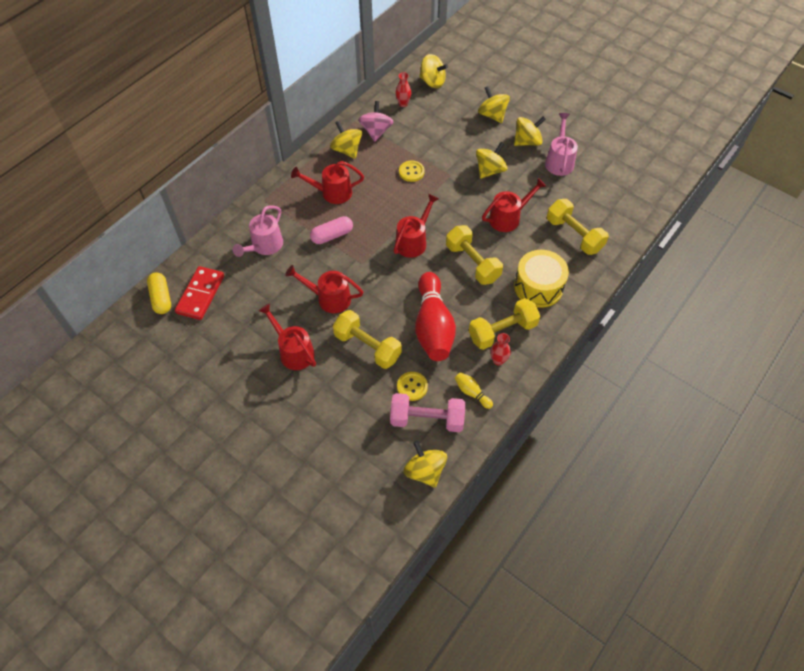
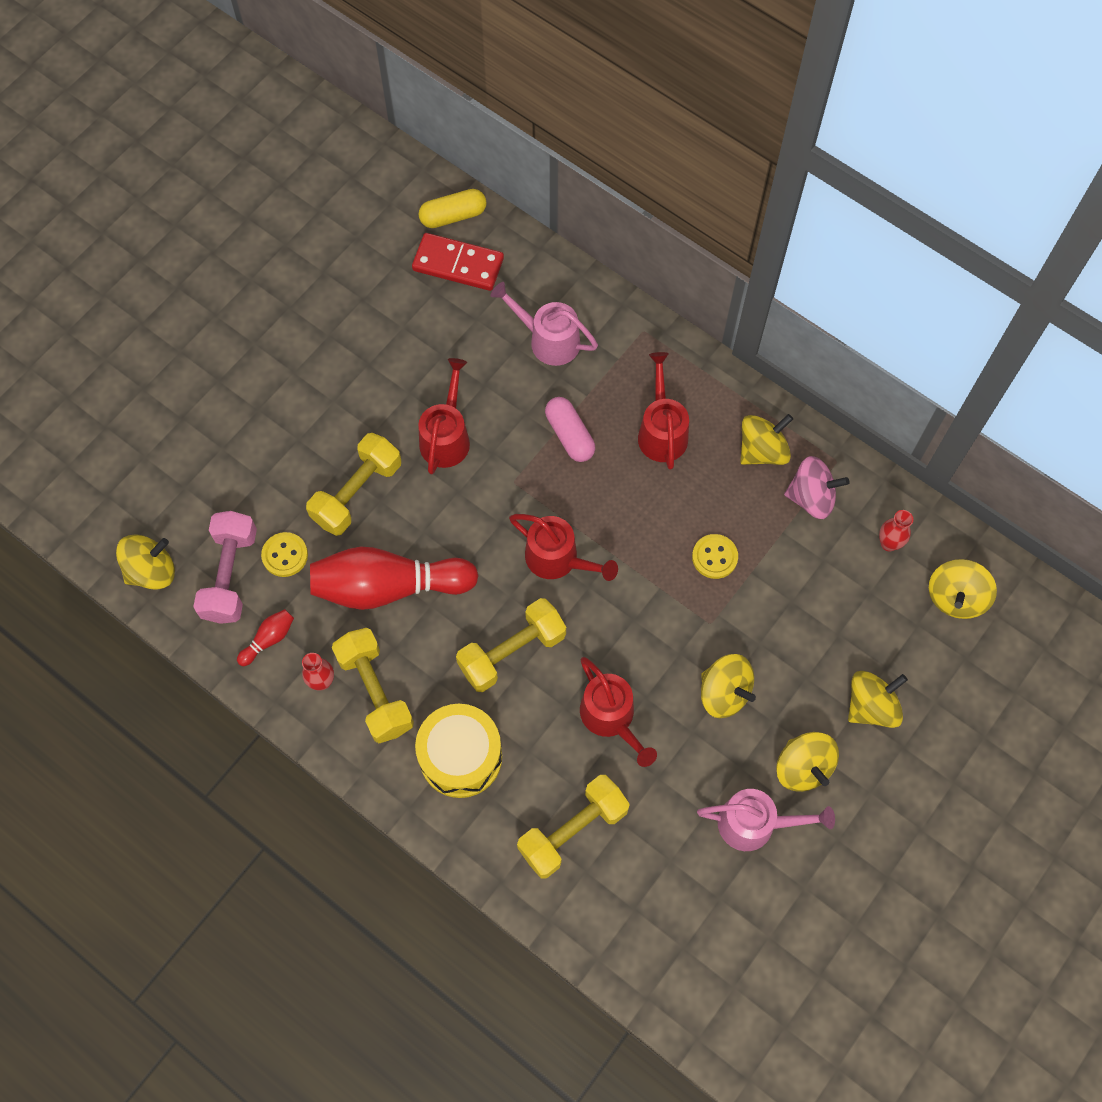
camera: 90 degrees right, 10 degrees up
(293, 351) = (355, 393): red watering can -> none
(472, 393) = (269, 639): yellow bowling pin -> red bowling pin

